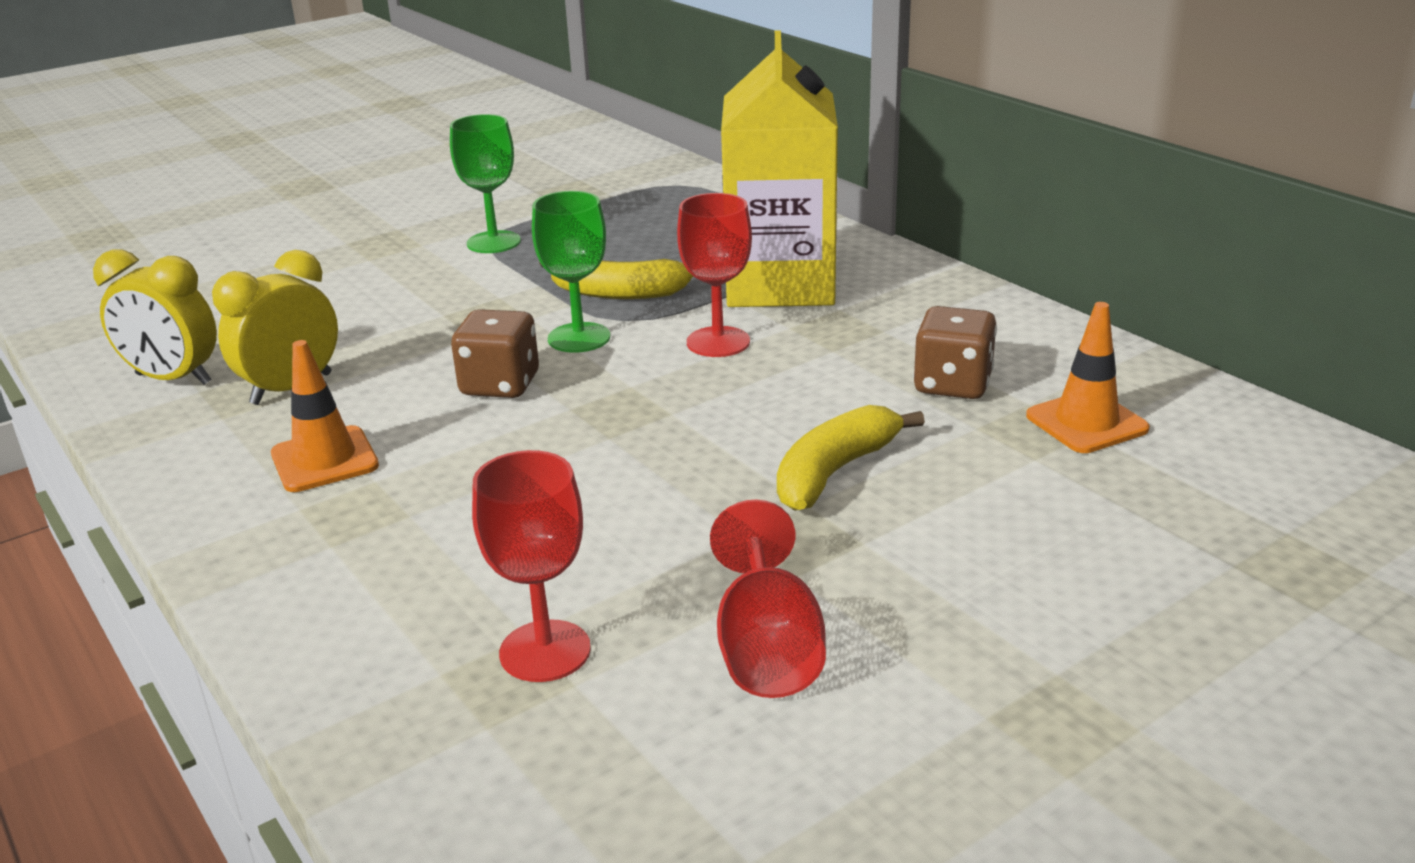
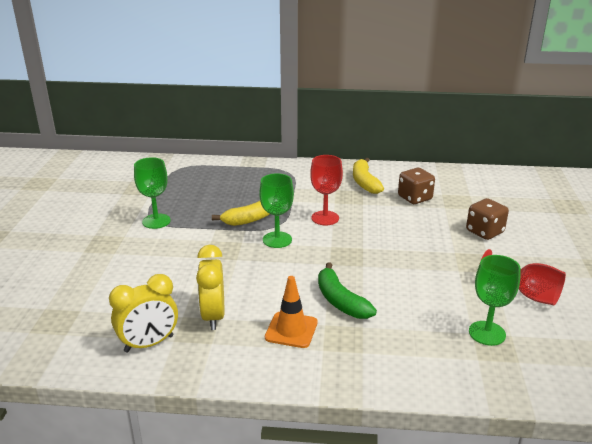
camera: 50 degrees left, 0 degrees up
(463, 464) = (340, 301): none -> green banana
(500, 385) = (289, 269): brown dice -> brown dice (484, 232)
(545, 651) = (487, 333): red goblet -> green goblet
(780, 284) = (300, 189): yellow carton -> none
(834, 472) = (441, 239): yellow banana -> yellow banana (364, 182)
(1086, 422) = (464, 192): orange traffic cone -> none

